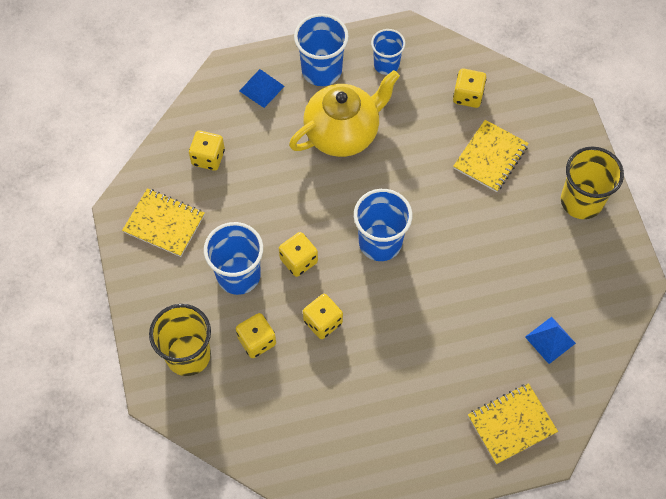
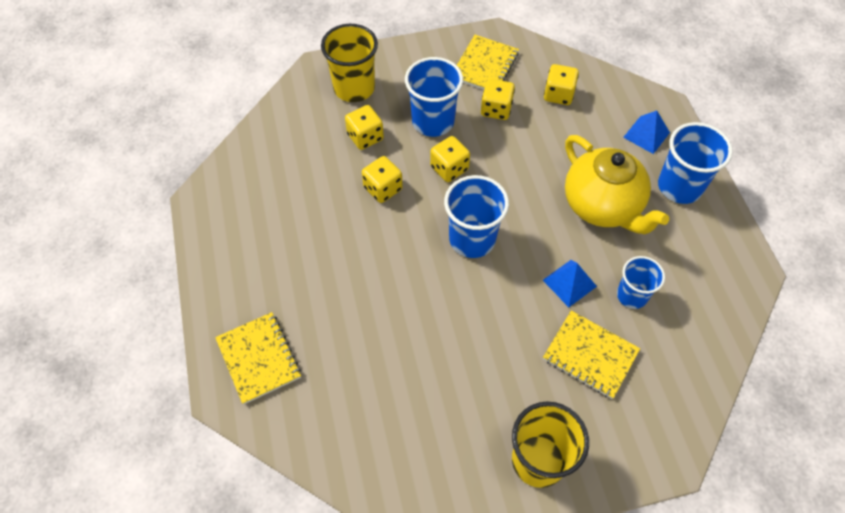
camera: 90 degrees right, 5 degrees down
(386, 64) = (700, 249): blue cup -> blue cup (632, 295)
(468, 96) = (673, 334): yellow dice -> yellow dice (496, 109)
(550, 340) = (353, 407): blue pyramid -> blue pyramid (569, 283)

